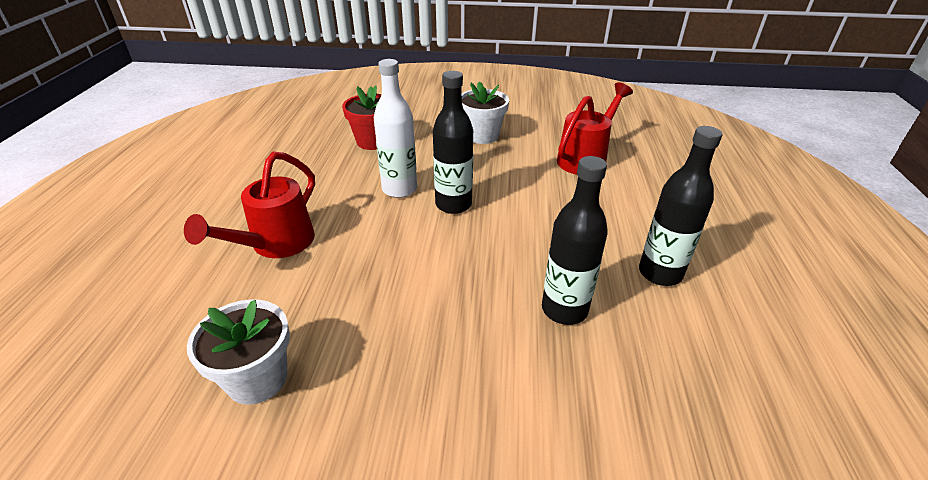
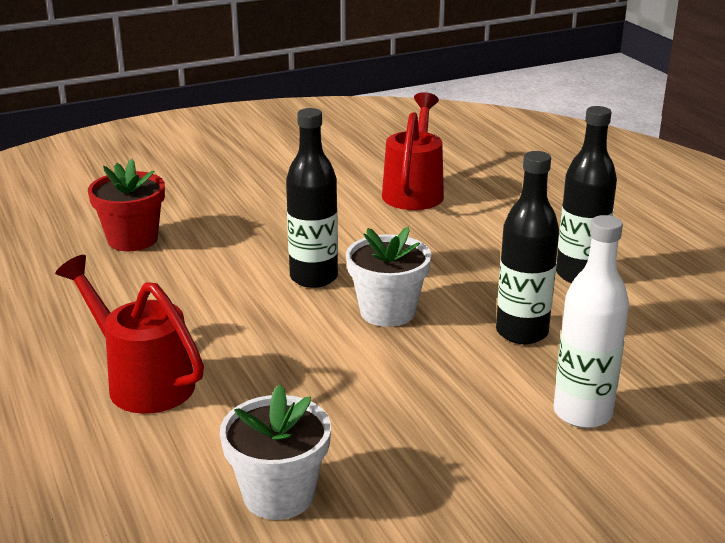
camera: 30 degrees left, 10 degrees down
(276, 244) = (142, 381): red watering can -> red watering can turned 135 degrees clockwise
(399, 189) = (231, 281): white bottle -> white bottle (582, 413)
(482, 135) = (269, 197): white flower pot -> white flower pot (387, 312)

